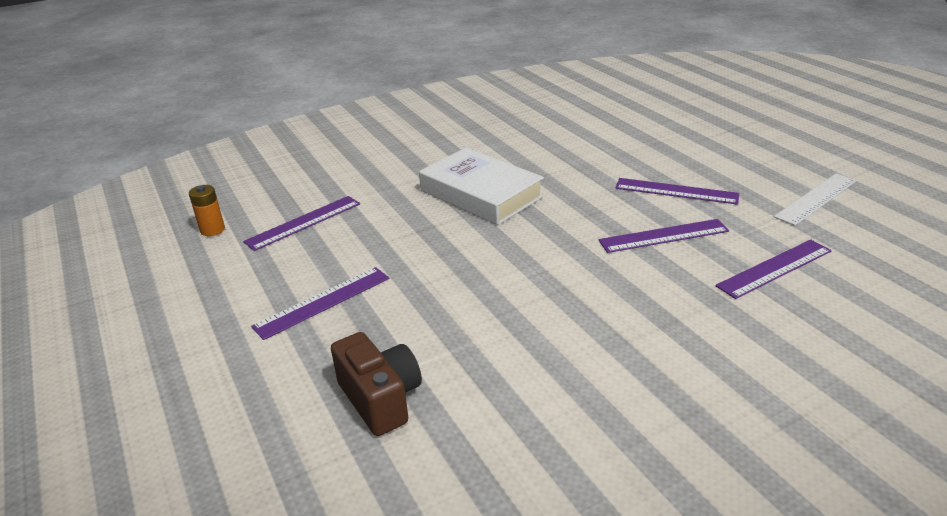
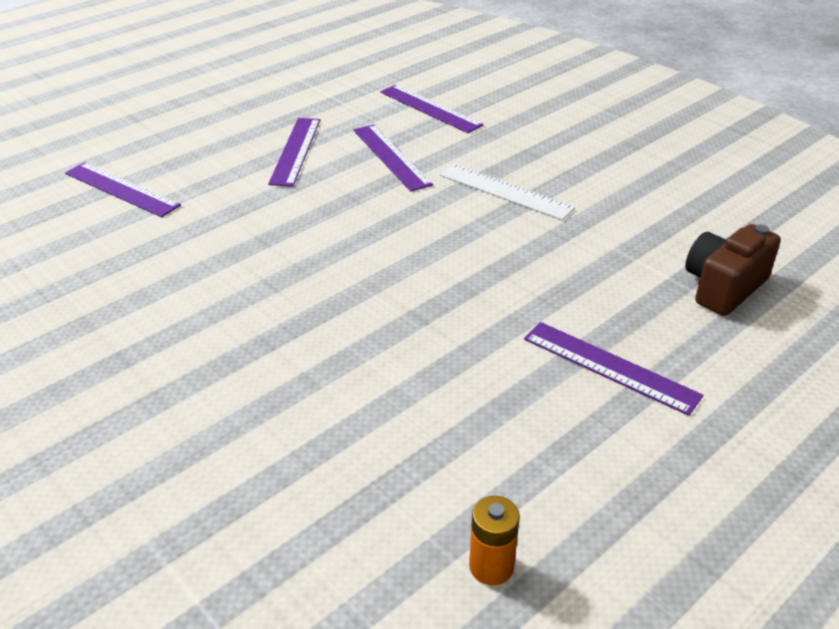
camera: 105 degrees left, 5 degrees up
(303, 222) = (435, 447): purple ruler -> purple ruler (121, 189)
(481, 194) = (318, 283): white book -> none
(816, 198) = (302, 85): white ruler -> white ruler (505, 191)

